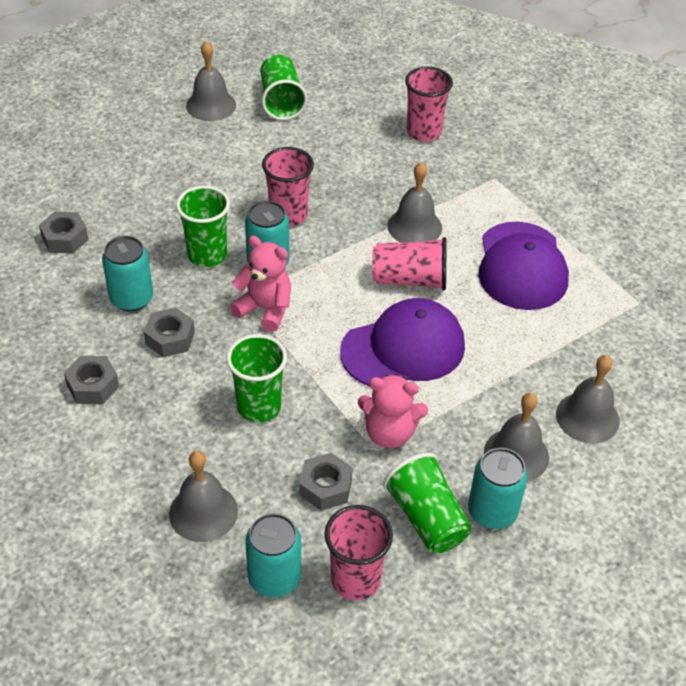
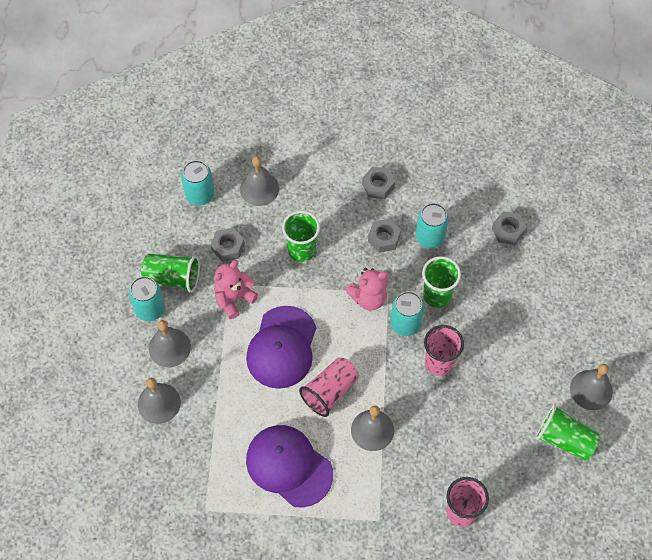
camera: 130 degrees right, 15 degrees up
(355, 580) = (170, 225): pink cup -> none

